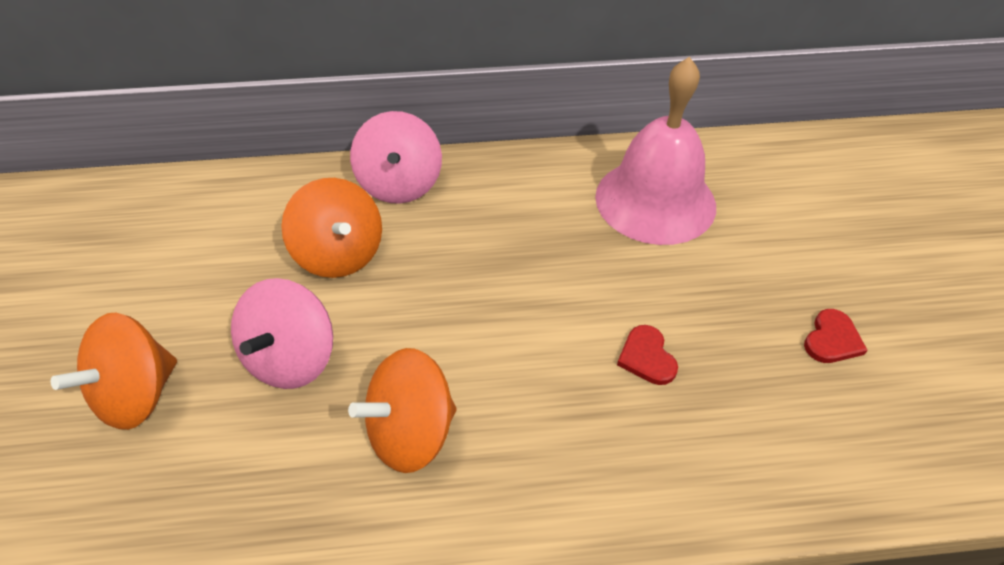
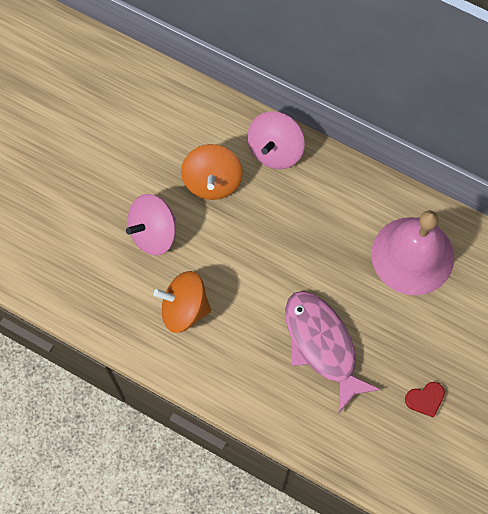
camera: 35 degrees right, 20 degrees up
(138, 394) = (76, 208): orange spinning top -> none
(647, 357) = (322, 345): red heart -> pink fish

